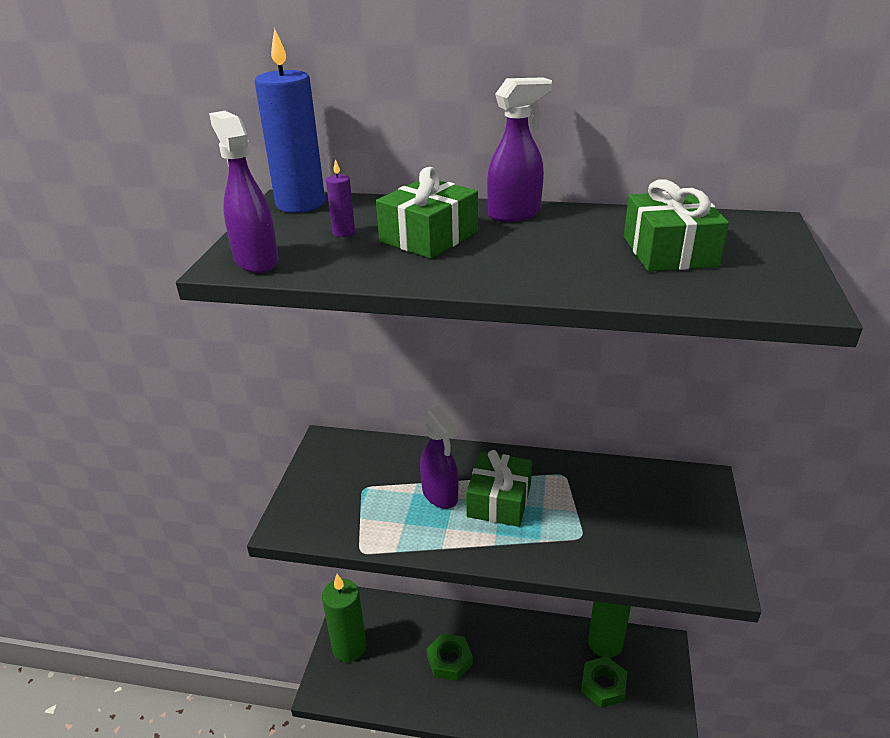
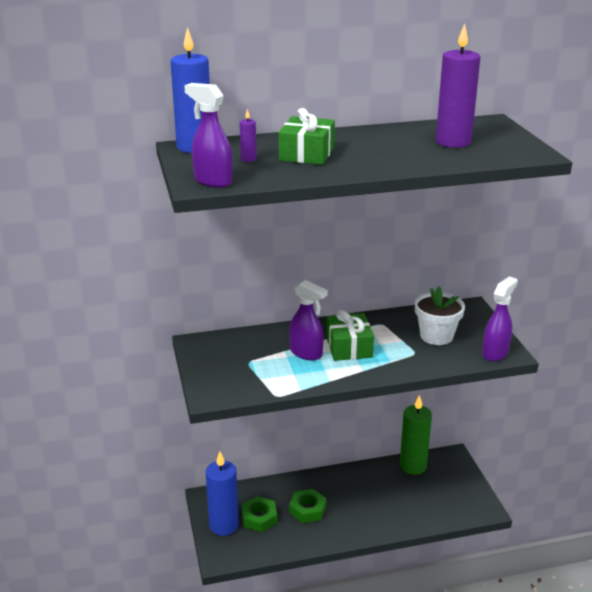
camera: 25 degrees left, 5 degrees down
(349, 647) = (224, 525): green candle -> blue candle
(515, 214) = (345, 134): purple spray bottle -> purple spray bottle (495, 353)
(603, 685) = (424, 491): green nut -> green nut (259, 518)
(628, 516) = (436, 336): none -> white flower pot
(669, 251) = (453, 142): green gift -> purple candle

